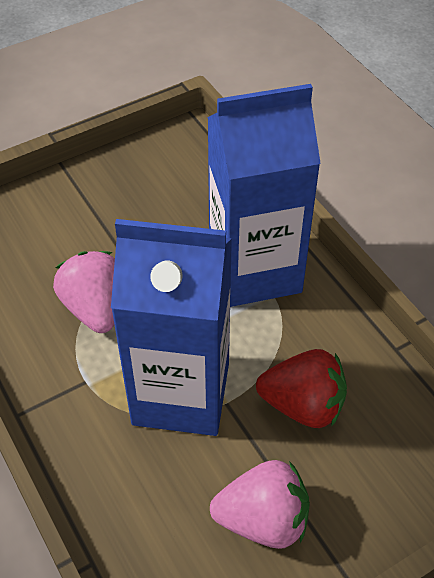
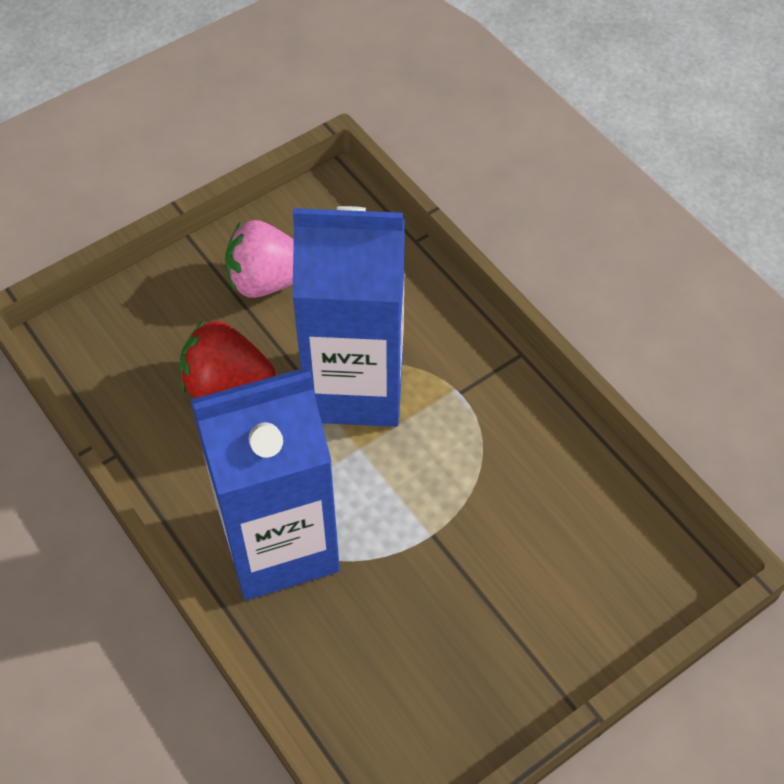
camera: 175 degrees right, 5 degrees up
(95, 308) = (468, 477): pink strawberry -> none

